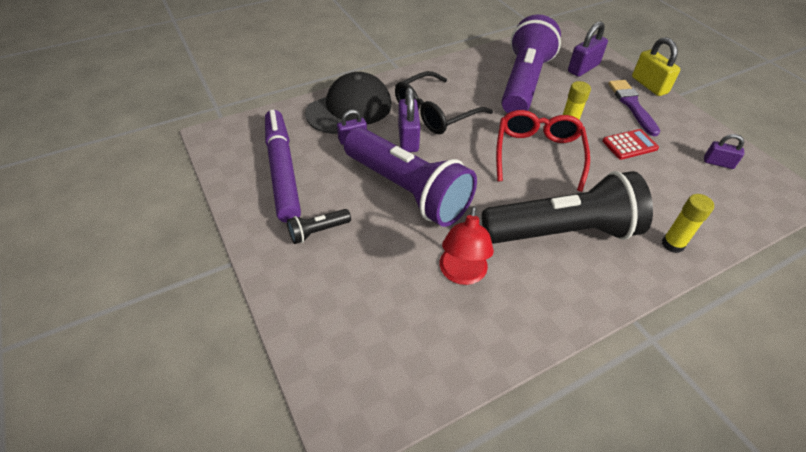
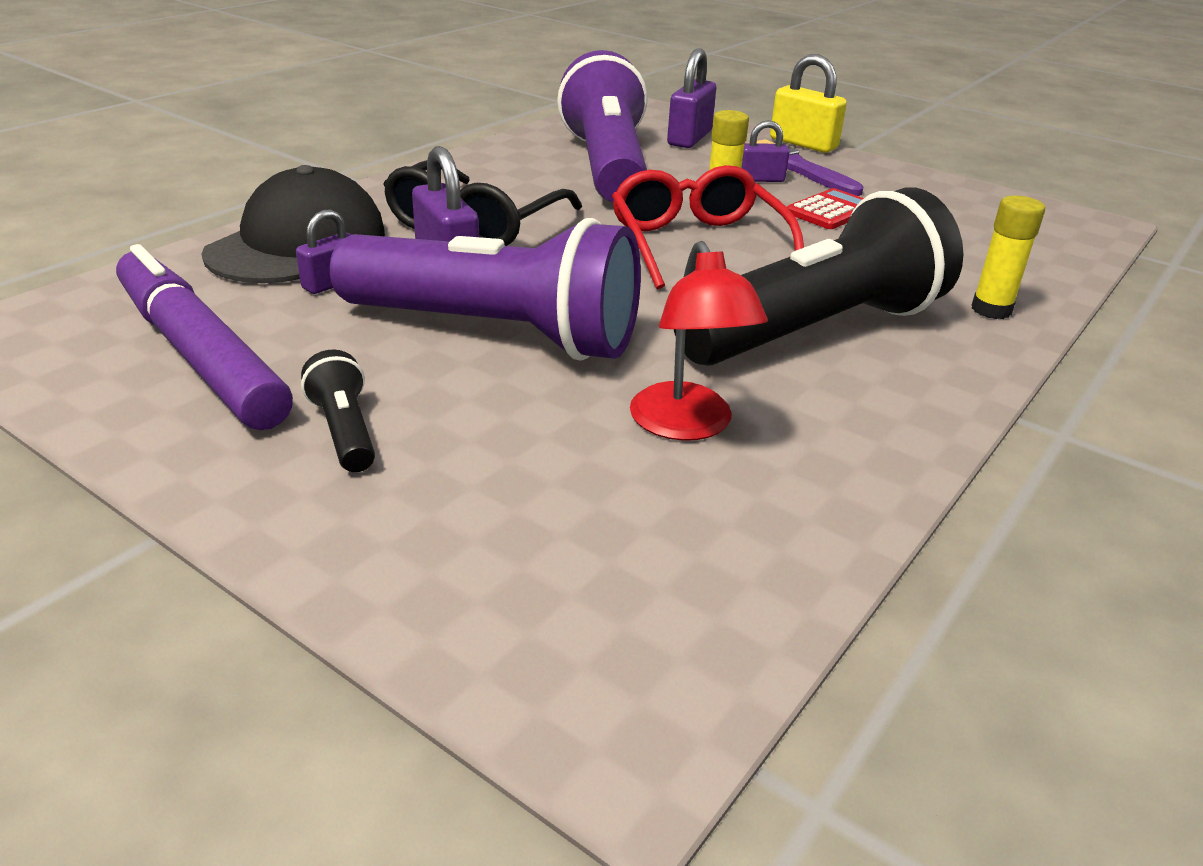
camera: 25 degrees left, 15 degrees down
(318, 231) = (344, 431): black flashlight -> black flashlight turned 120 degrees clockwise
(718, 163) = (970, 209): purple padlock -> purple padlock (760, 179)

